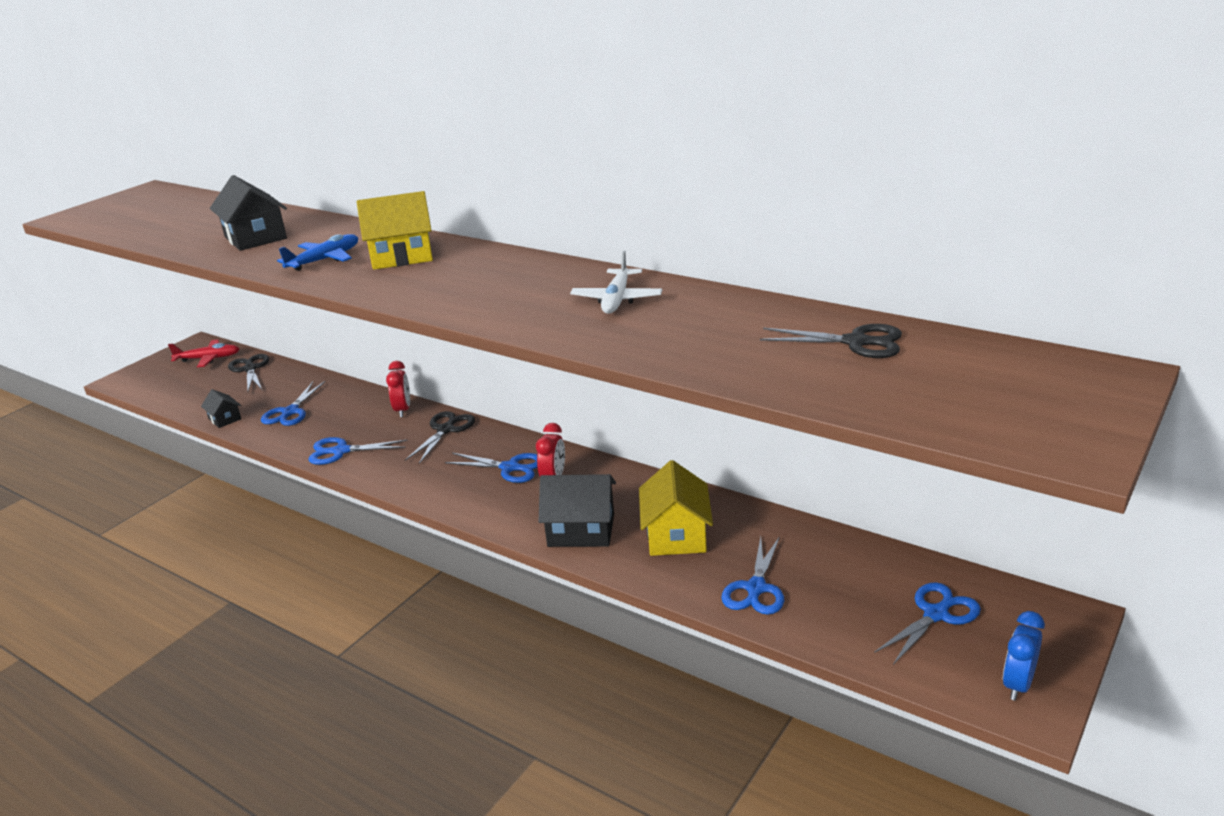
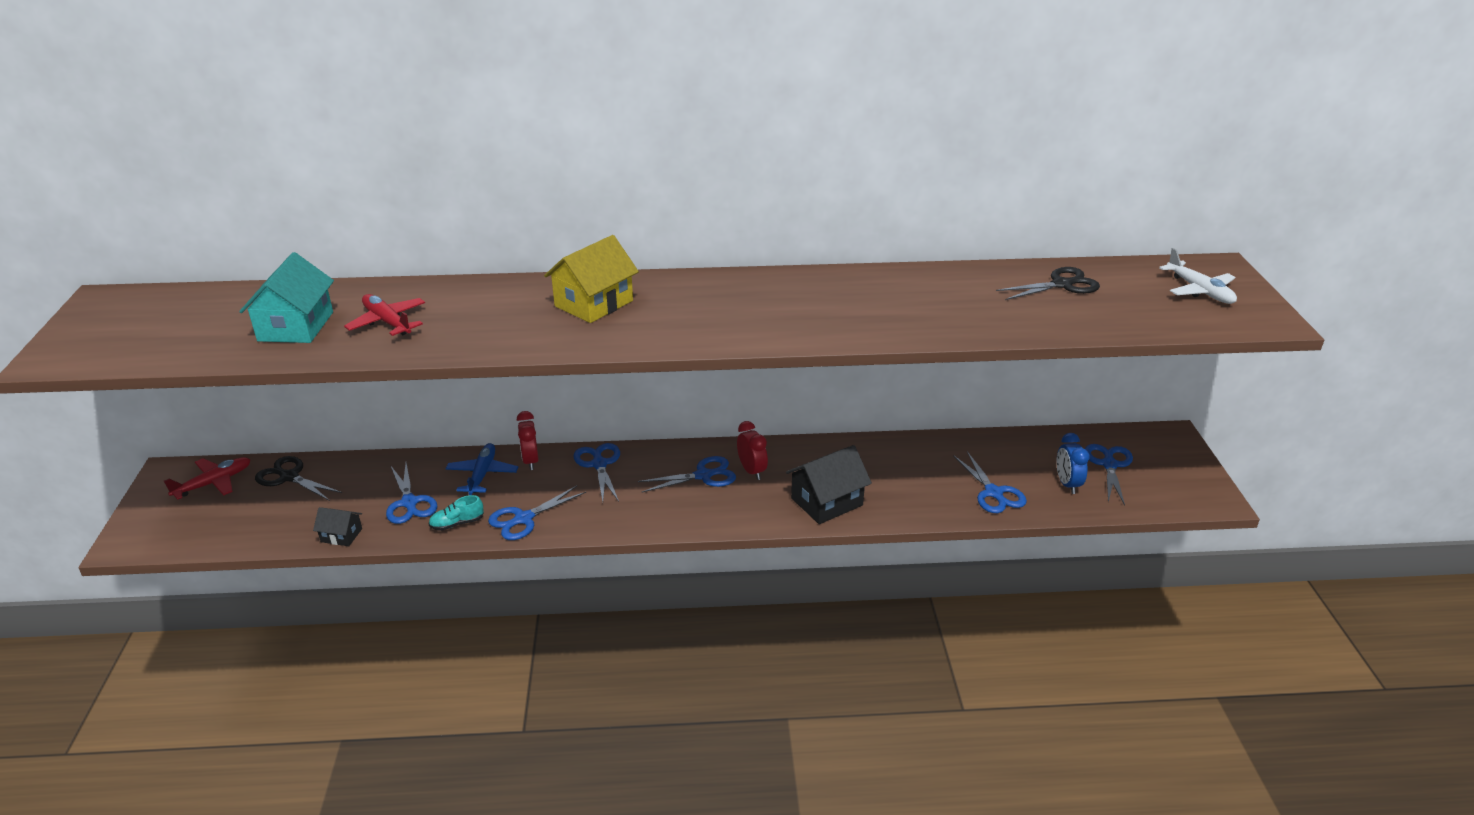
camera: 40 degrees left, 5 degrees up
(204, 228) = (296, 326): none -> turquoise house
(255, 238) = (388, 322): black house -> red plane
(297, 438) = (457, 523): none -> turquoise shoe
(324, 260) = (519, 326): blue plane -> blue plane (482, 475)
(403, 410) = (530, 461): red clock -> red clock turned 150 degrees counterclockwise
(446, 430) = (599, 464): black scissors -> blue scissors
(617, 299) = (853, 295): white plane -> white plane (1199, 290)
(676, 535) = (897, 478): yellow house -> none
(1018, 684) = (1193, 488): blue clock -> blue clock (1067, 484)

